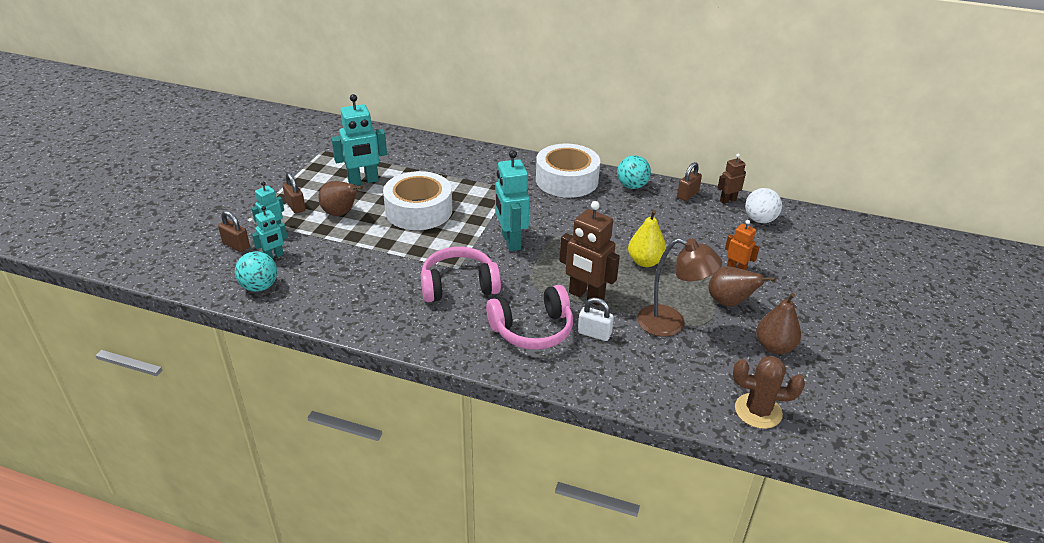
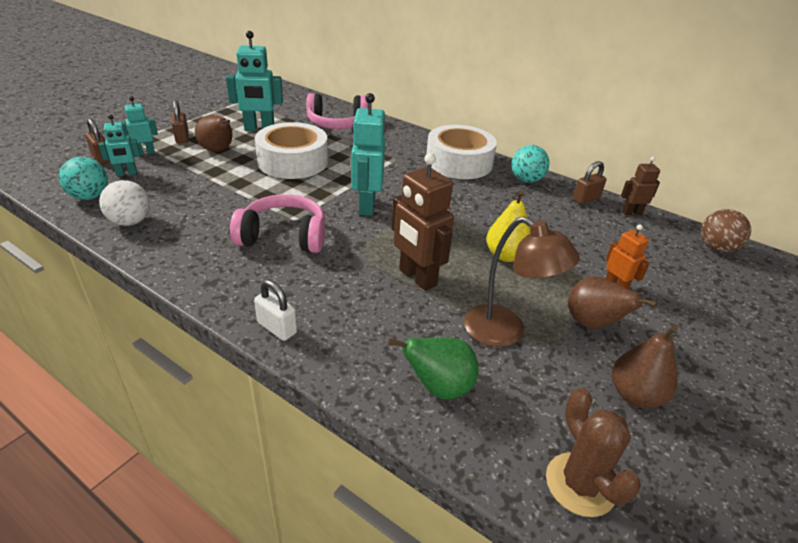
camera: 15 degrees right, 0 degrees up
(532, 329) = (333, 300): pink headphones -> pink headphones (337, 124)
(594, 333) = (404, 322): white padlock -> white padlock (277, 328)
(642, 374) = (438, 387): none -> green pear
(758, 411) = (580, 484): brown cactus -> brown cactus turned 45 degrees clockwise
(759, 220) = (664, 240): white ball -> white ball (130, 222)
(800, 218) = (716, 248): none -> brown ball

